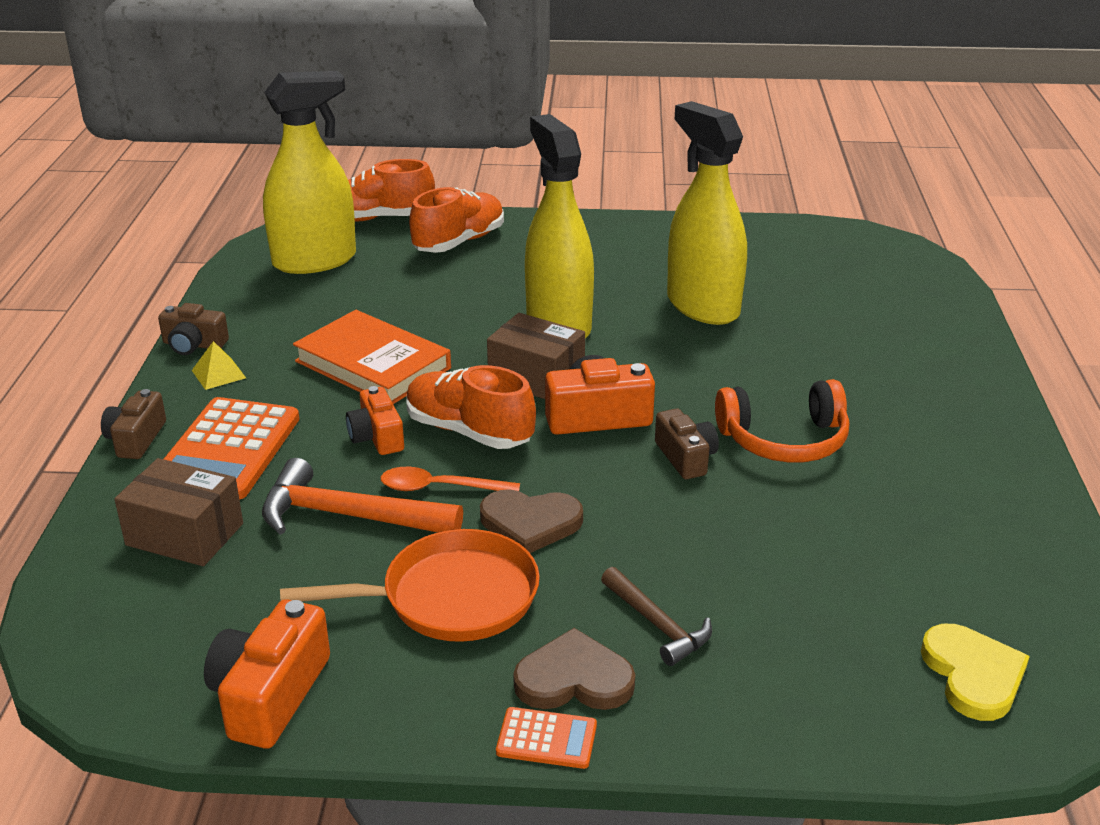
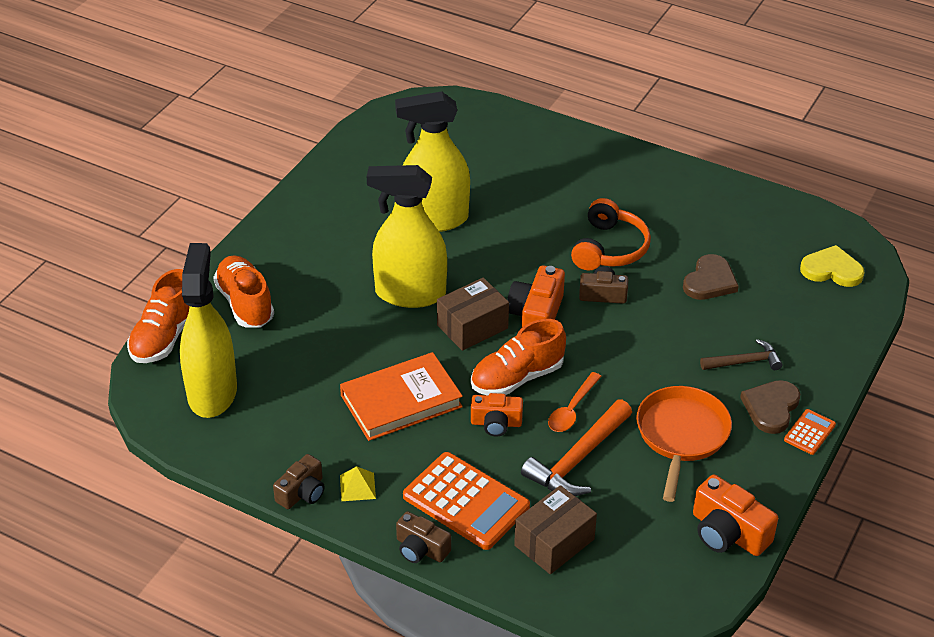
camera: 65 degrees left, 10 degrees up
(530, 523) = (630, 381): brown heart -> brown heart (710, 281)

